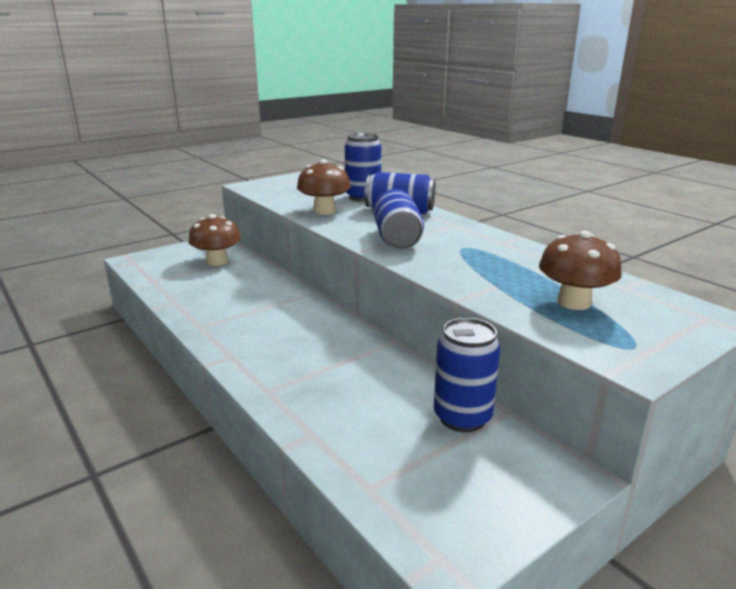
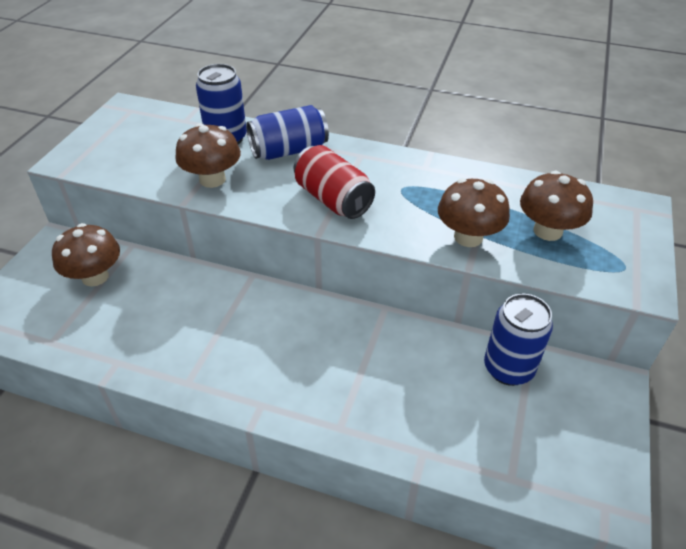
camera: 35 degrees left, 20 degrees up
(397, 239) = (333, 199): blue can -> red can
(485, 284) = (468, 237): none -> brown mushroom

